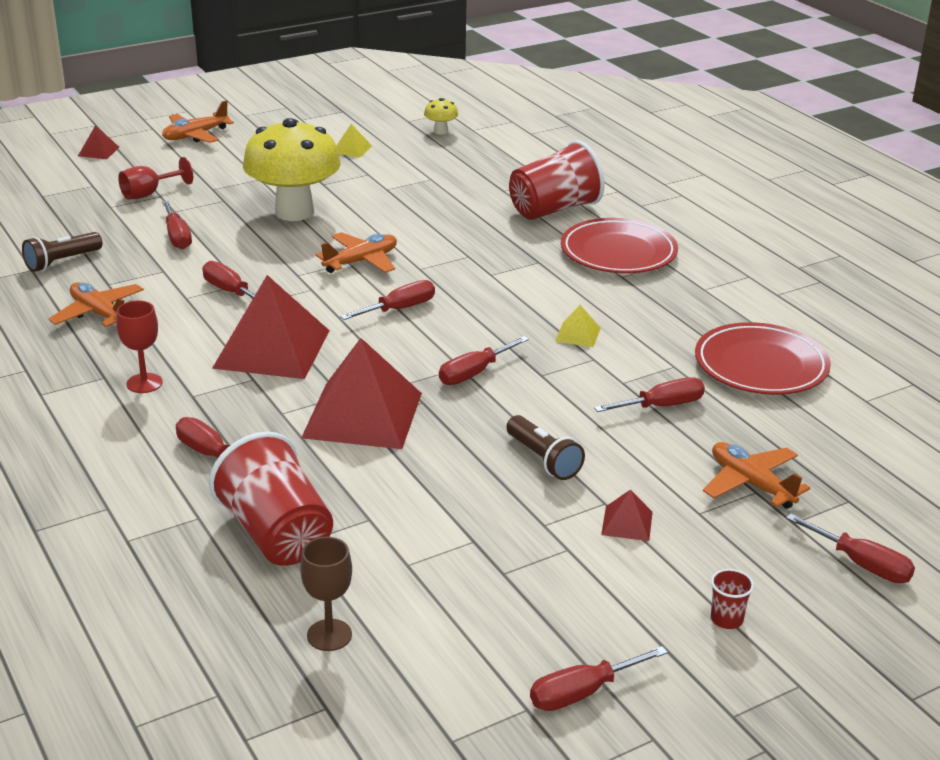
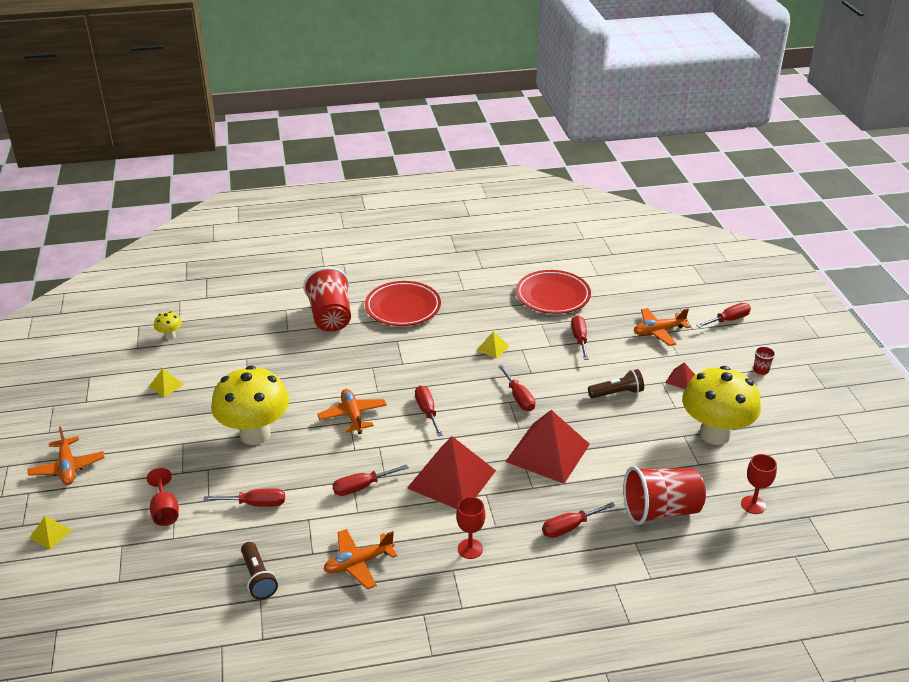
camera: 70 degrees left, 5 degrees up
(98, 151) = (51, 534): red pyramid -> yellow pyramid
(329, 635) = (753, 505): brown goblet -> red goblet
(496, 575) = (714, 434): none -> yellow mushroom
(582, 693) = (806, 428): red screwdriver -> none

